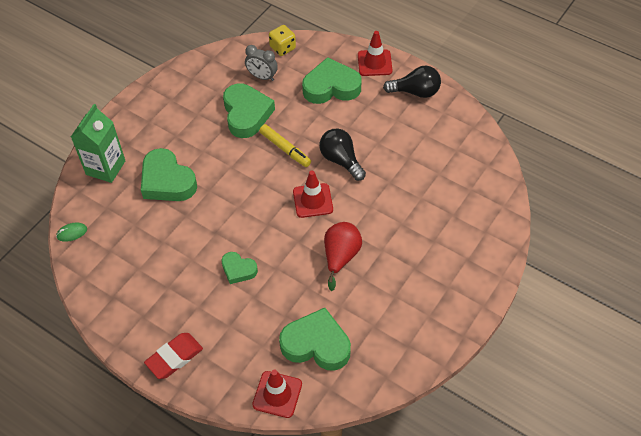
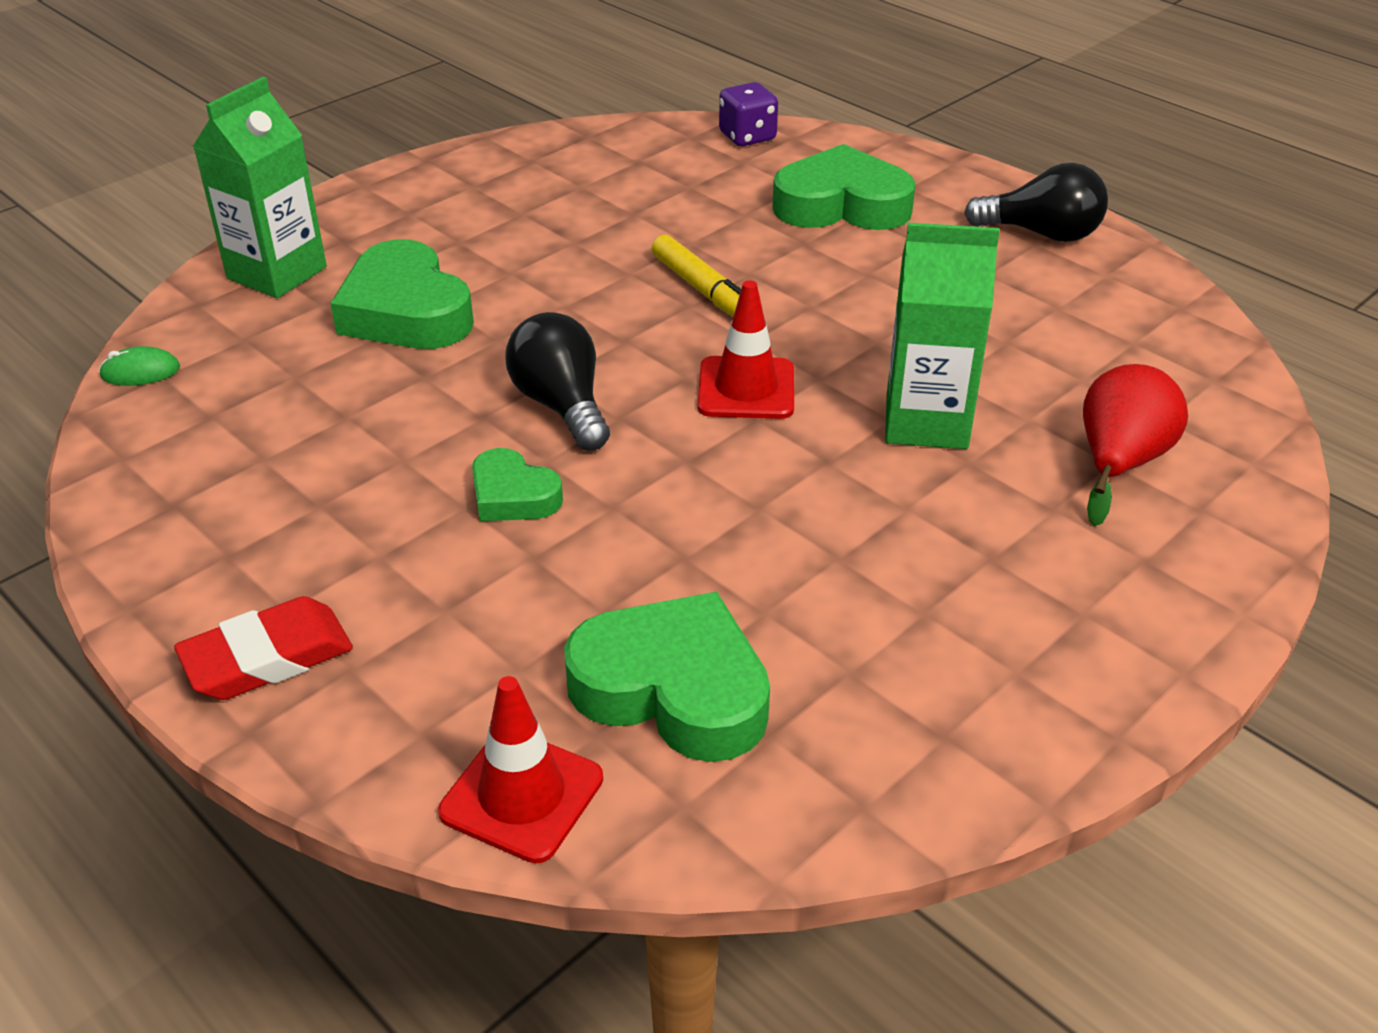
camera: 10 degrees right, 15 degrees down
(246, 114) = (633, 225): green heart -> none
(262, 77) = (688, 173): grey clock -> none
(282, 48) = (747, 137): yellow dice -> purple dice
(340, 257) = (791, 507): red pear -> red pear (1119, 463)
(341, 160) = (835, 326): black light bulb -> black light bulb (561, 406)
(374, 63) = (951, 179): red traffic cone -> none
(383, 206) = (926, 422): none -> green carton

